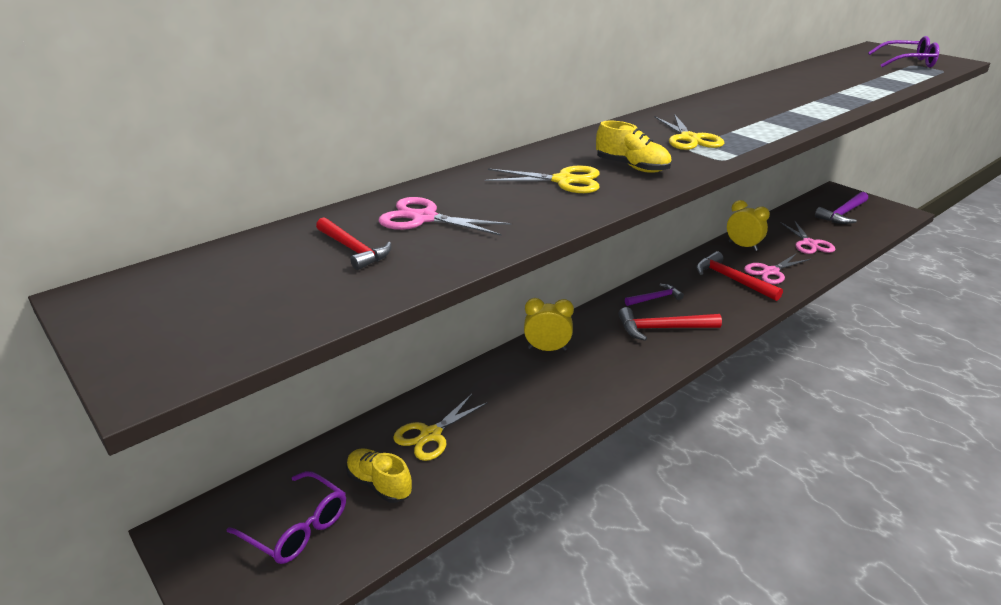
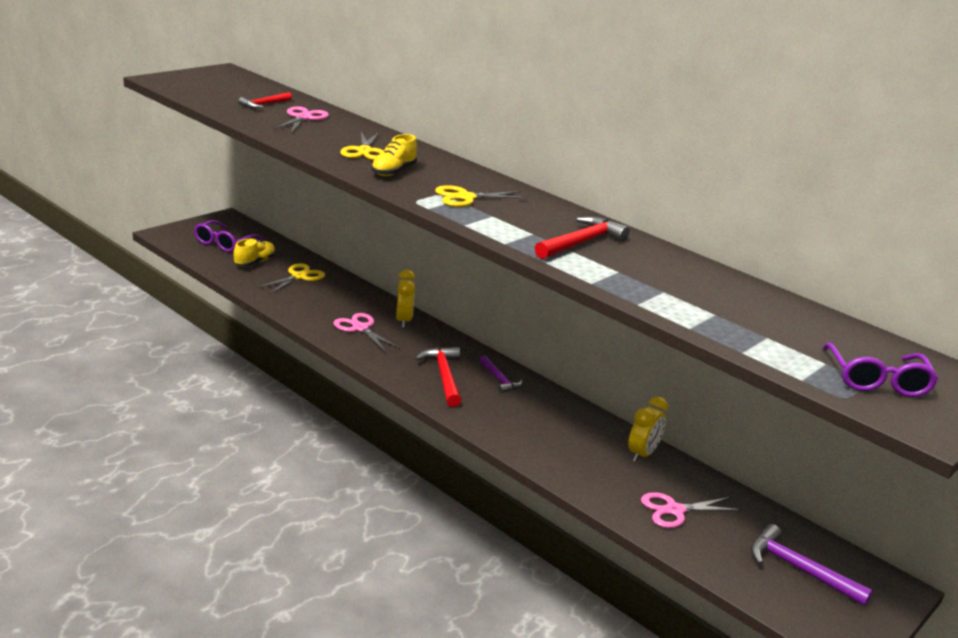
camera: 80 degrees right, 5 degrees down
(431, 435) = (299, 276): yellow scissors -> yellow scissors turned 90 degrees clockwise
(732, 279) = (553, 431): red hammer -> red hammer (581, 242)
(771, 271) = (582, 462): pink scissors -> pink scissors (360, 328)

